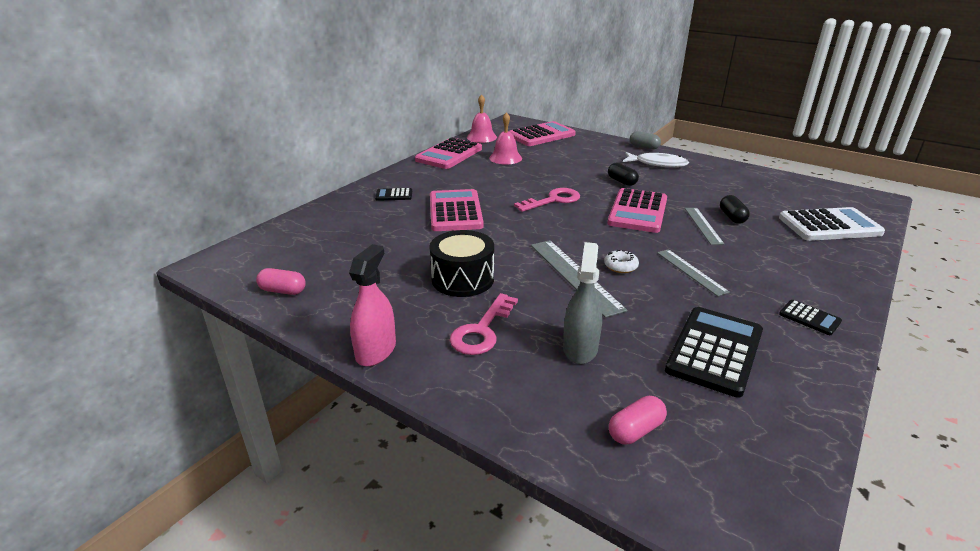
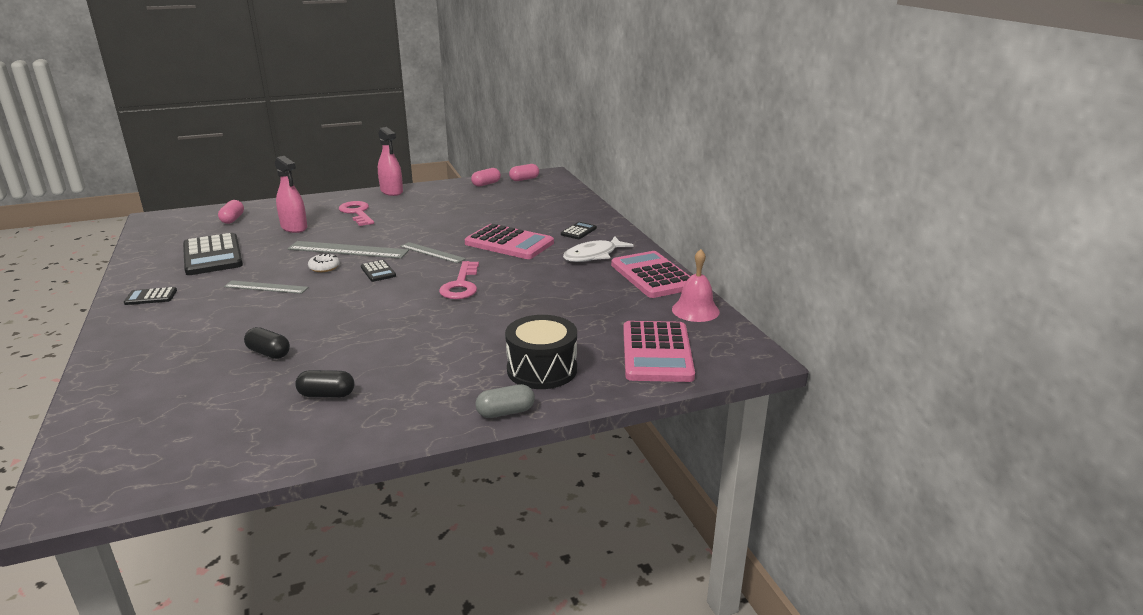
camera: 125 degrees right, 5 degrees down
(242, 273) = (524, 179): none -> pink capsule
(462, 279) = (412, 221): black drum -> black drum (542, 369)
(505, 158) = (601, 300): pink bell -> none
(580, 348) = (294, 227): grey spray bottle -> pink spray bottle
(586, 239) = (378, 271): none -> black calculator
(622, 181) = (437, 337): black capsule -> black capsule (327, 395)
(637, 211) = (371, 312): pink calculator -> none
(657, 164) = (439, 388): white fish -> white fish (593, 255)
(703, 225) = (292, 329): grey ruler -> grey ruler (432, 252)
(829, 226) = (144, 398): white calculator -> none

